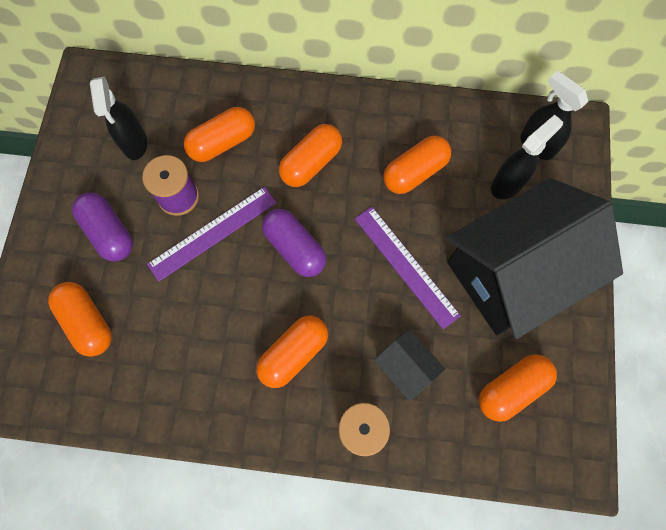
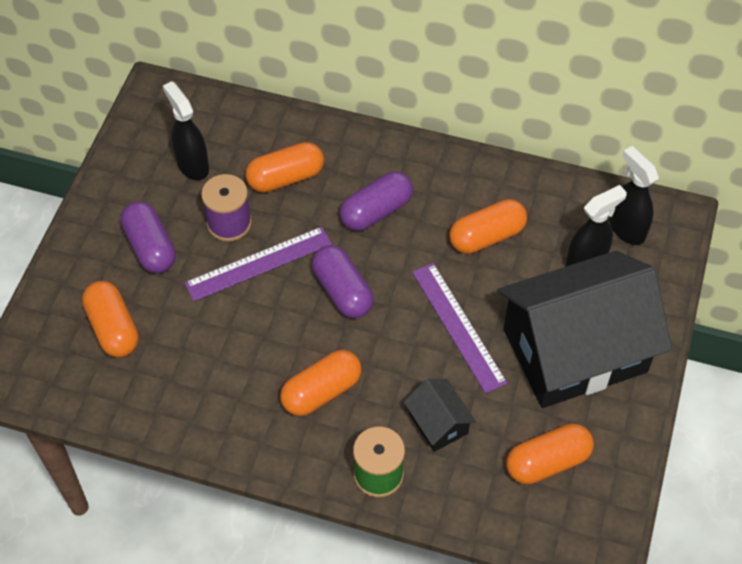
camera: 10 degrees right, 15 degrees down
(134, 143) = (192, 165): black spray bottle -> black spray bottle turned 150 degrees clockwise
(311, 163) = (376, 211): orange capsule -> purple capsule

